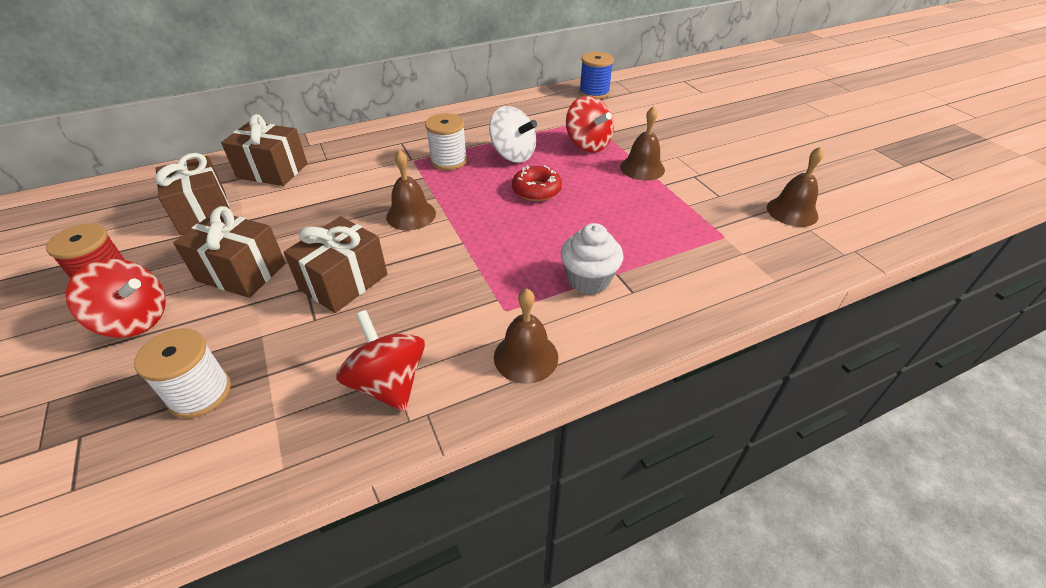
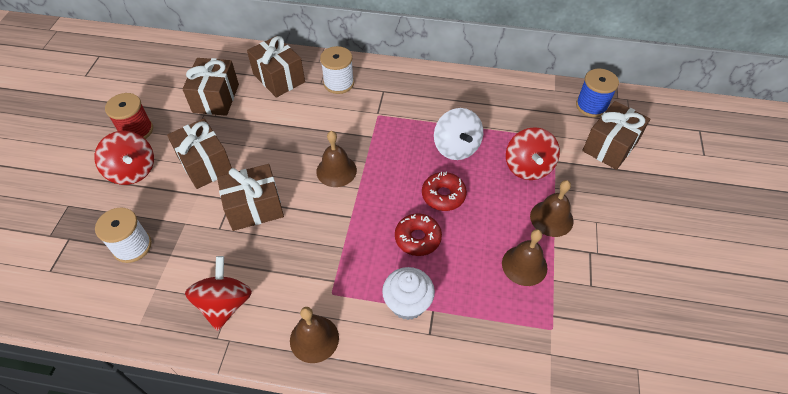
camera: 35 degrees right, 10 degrees up
(448, 161) = (403, 129): white spool -> white spool (339, 83)
(546, 229) = (417, 238): none -> red donut
(634, 110) = (610, 146): none -> brown gift
(792, 211) = (641, 341): brown bell -> brown bell (524, 265)

